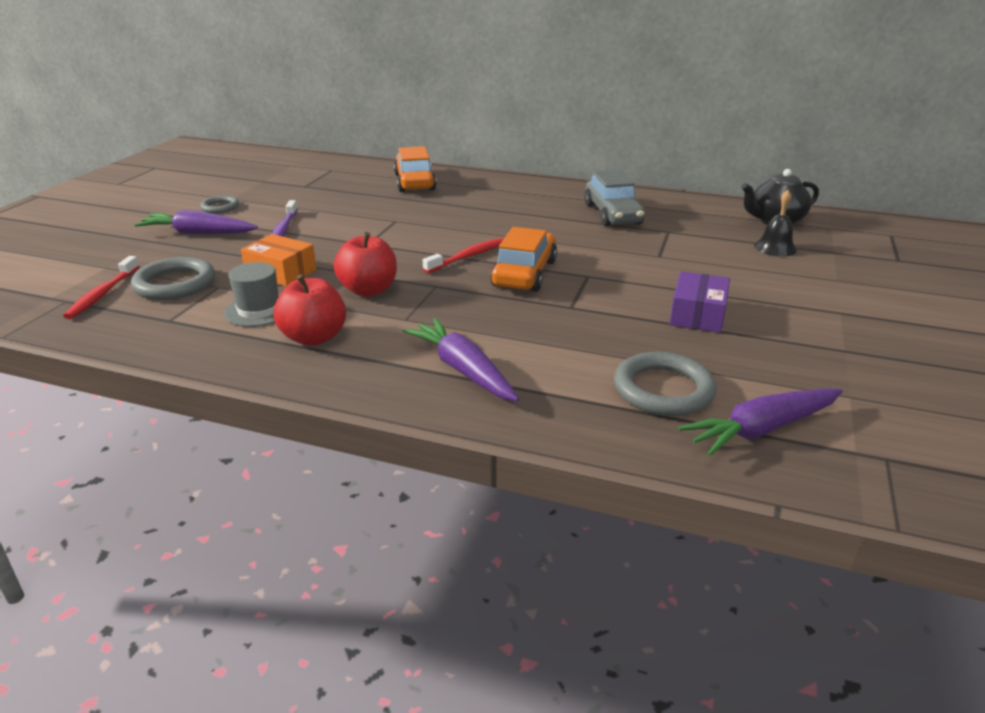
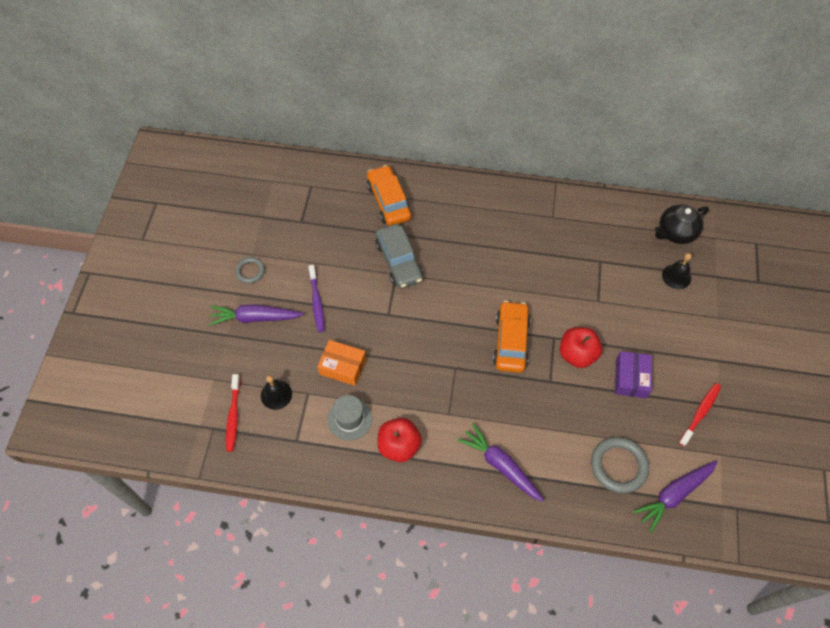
camera: 10 degrees left, 30 degrees up
(175, 284) = (276, 394): grey ring -> black bell
(368, 290) = (412, 381): red apple -> red apple (577, 354)
(467, 257) = (465, 323): red toothbrush -> red toothbrush (700, 413)
(612, 214) = (556, 238): grey car -> grey car (399, 261)

